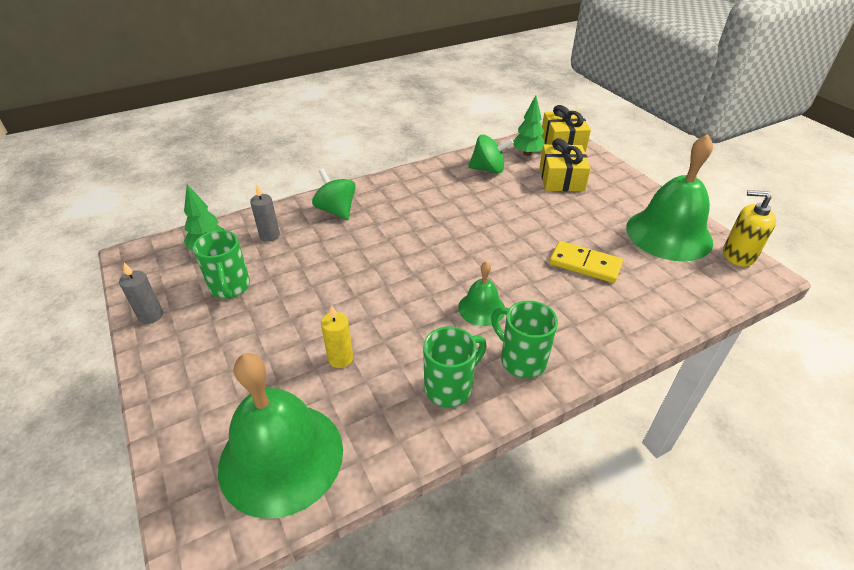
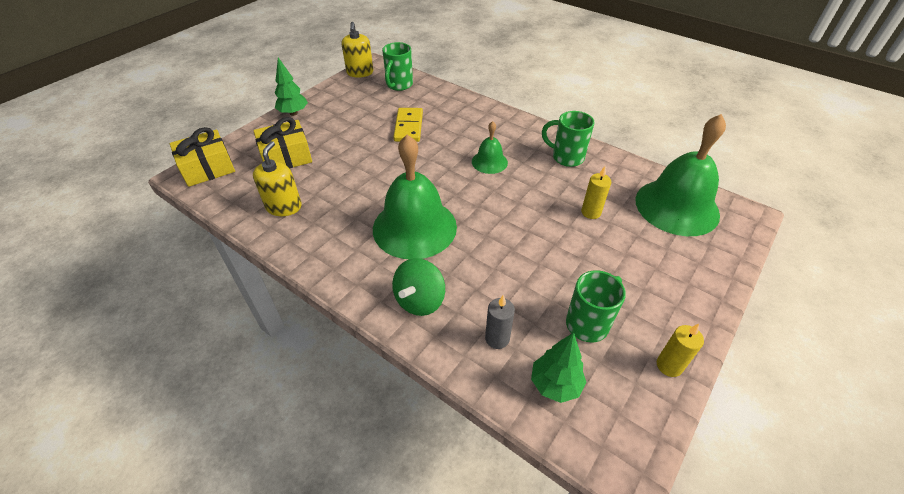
camera: 115 degrees left, 5 degrees up
(151, 315) = (669, 365): grey candle -> yellow candle
(488, 169) = (284, 207): green spinning top -> yellow soap dispenser
(521, 360) = (521, 136): green mug -> green mug (399, 85)
(527, 153) = (239, 187): green tree -> green tree (293, 113)
(669, 234) = (349, 98): green bell -> green bell (414, 227)

